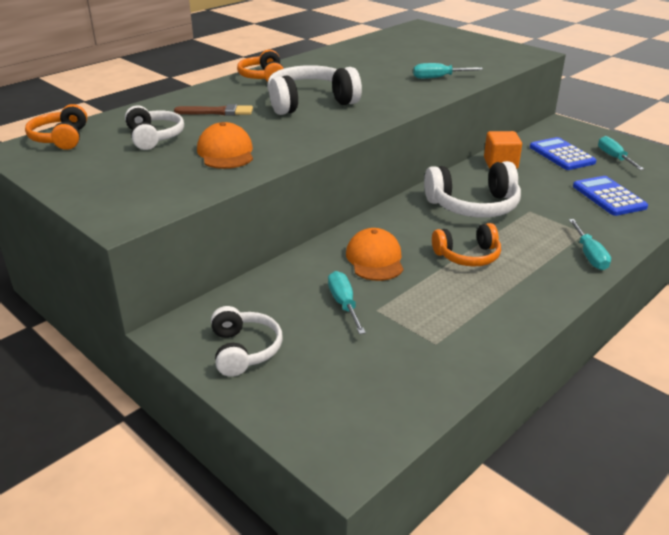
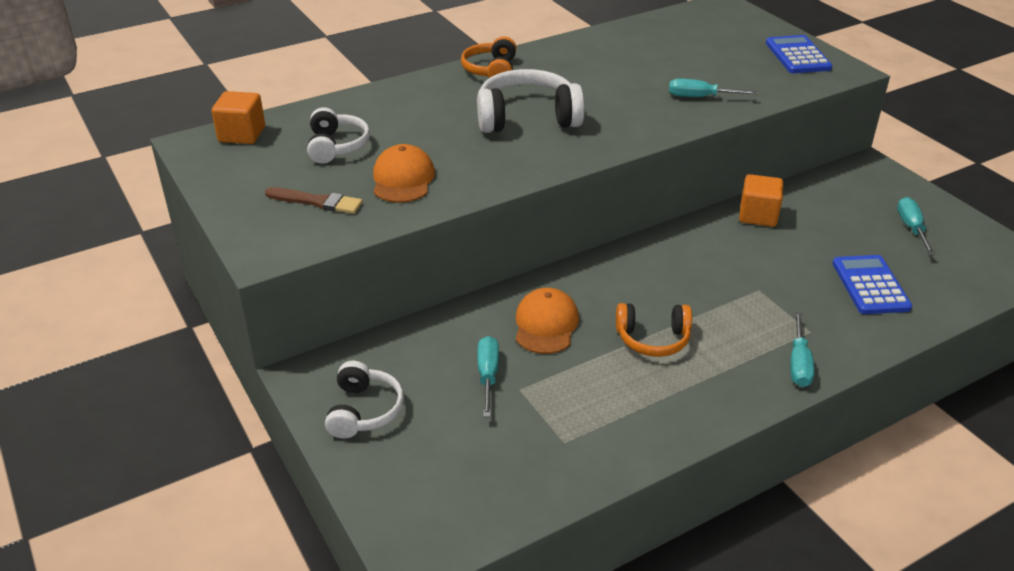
camera: 15 degrees right, 5 degrees up
(61, 138) = (242, 134): orange headphones -> orange cube
(217, 112) = (418, 118): brown brush -> brown brush (317, 202)
(473, 206) = (693, 271): white headphones -> none
(561, 155) = (844, 213): blue calculator -> blue calculator (797, 56)

